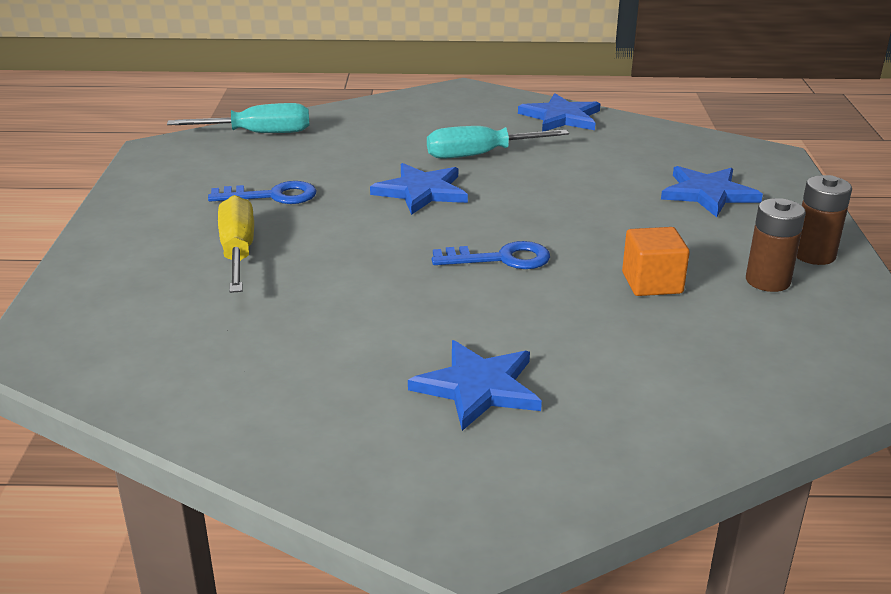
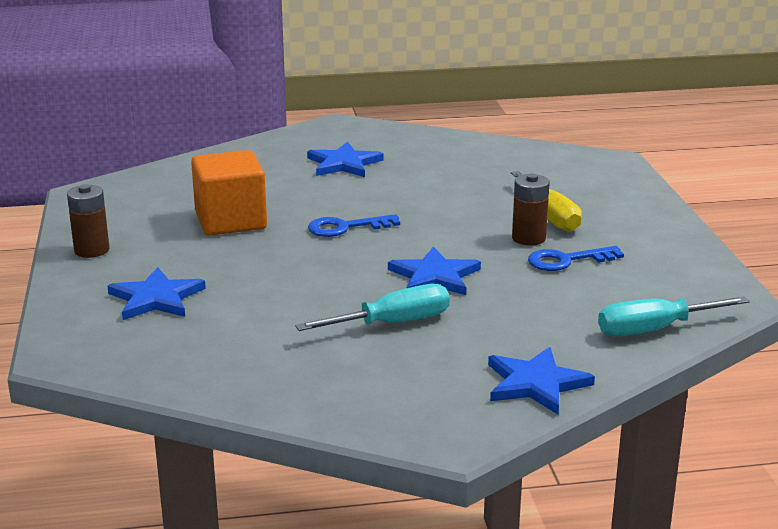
camera: 170 degrees right, 5 degrees down
(561, 117) = (305, 393): blue star -> blue star (536, 383)
(652, 283) = (230, 221): orange cube -> orange cube, size x1.66
(767, 281) = (142, 229): brown battery -> brown battery (528, 238)

